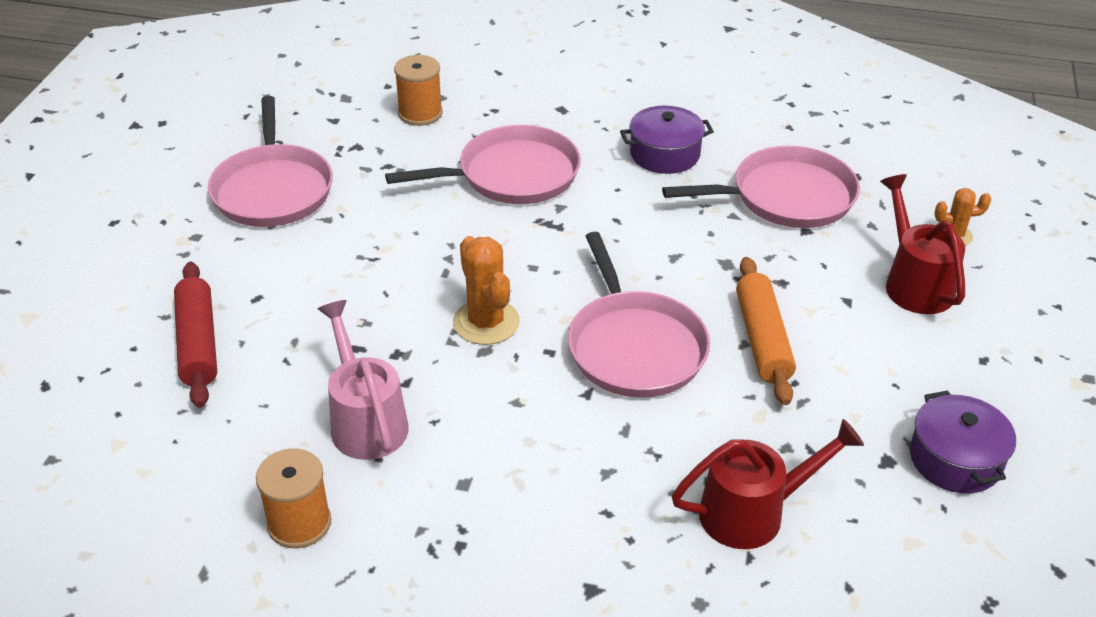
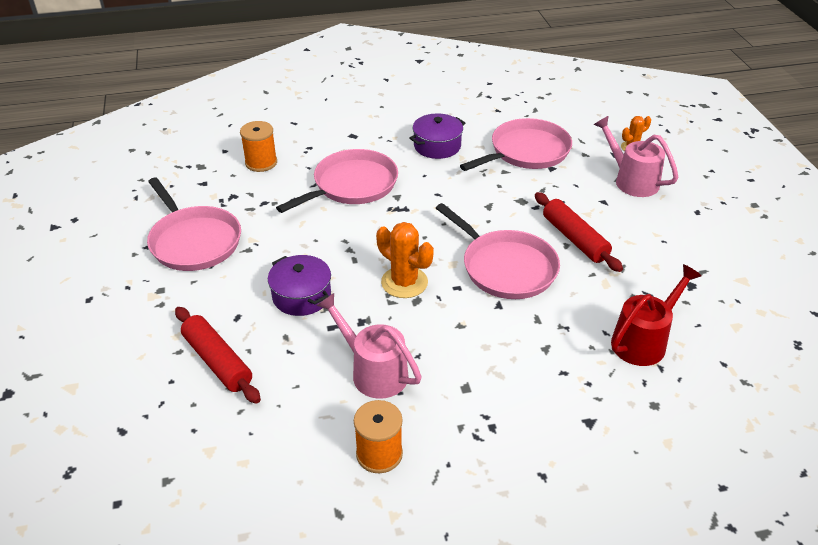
camera: 25 degrees left, 0 degrees up
(762, 339) = (575, 239): orange rolling pin -> red rolling pin
(914, 282) = (631, 180): red watering can -> pink watering can
(955, 459) = (724, 272): purple pot -> purple pot (301, 296)

